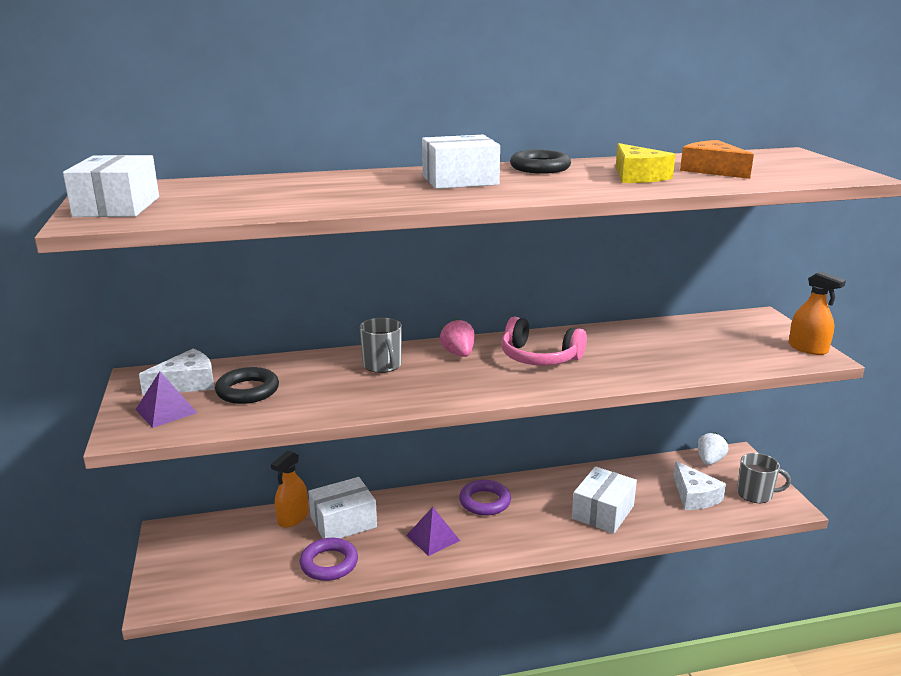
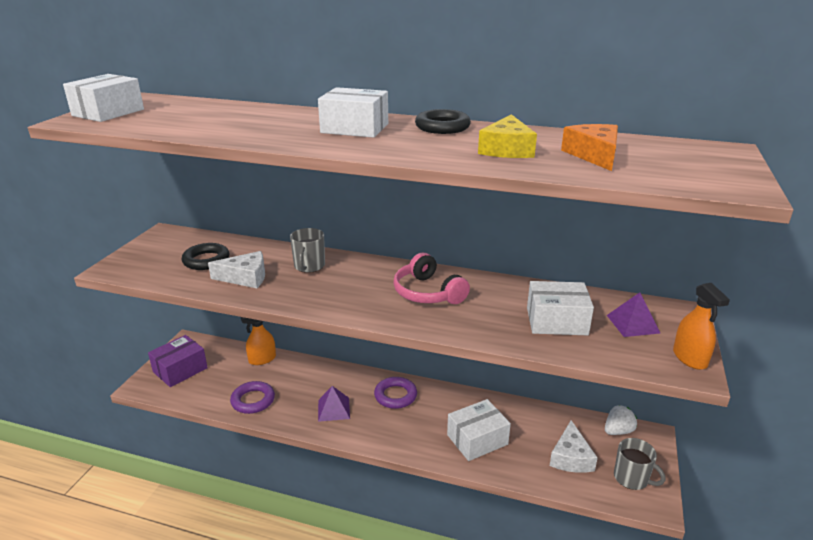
camera: 30 degrees right, 5 degrees up
(166, 411) = (147, 260): purple pyramid -> purple pyramid (633, 324)
(186, 383) = (181, 244): white cheese -> white cheese (245, 277)
(194, 565) = (180, 370): none -> purple box
(343, 522) = (289, 374): white box -> white box (556, 321)
(458, 354) = (372, 272): pink strawberry -> none

